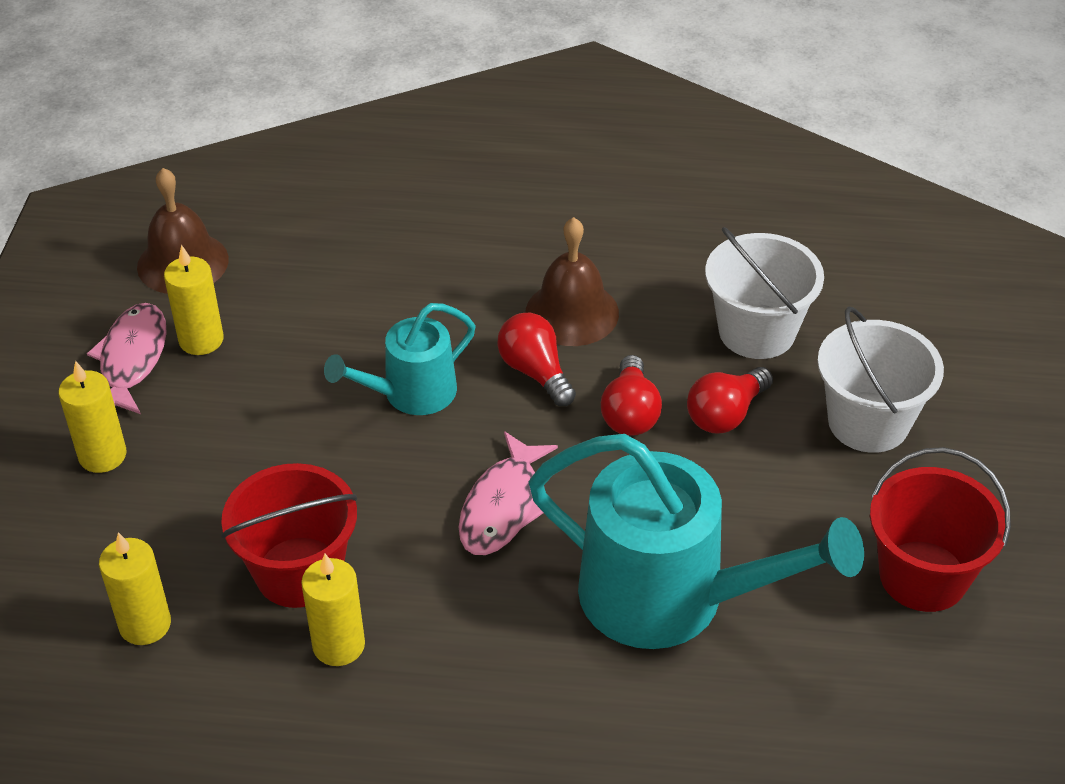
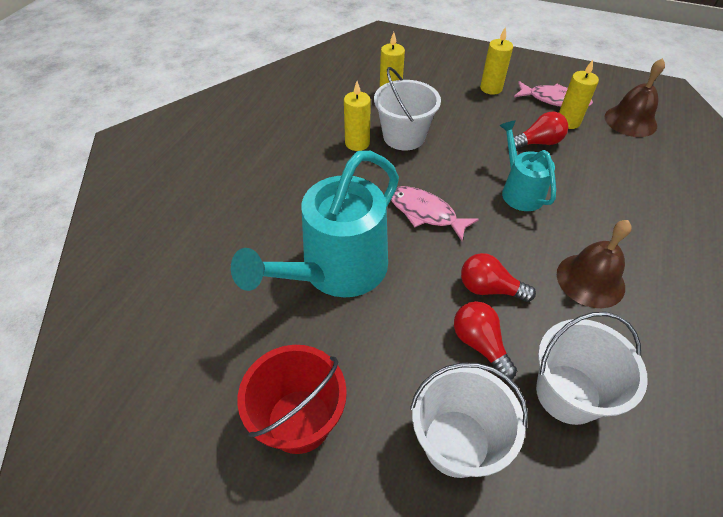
camera: 105 degrees right, 5 degrees up
(299, 572) = (404, 136): red bucket -> white bucket
(535, 372) = (533, 249): red light bulb -> red light bulb (538, 143)

